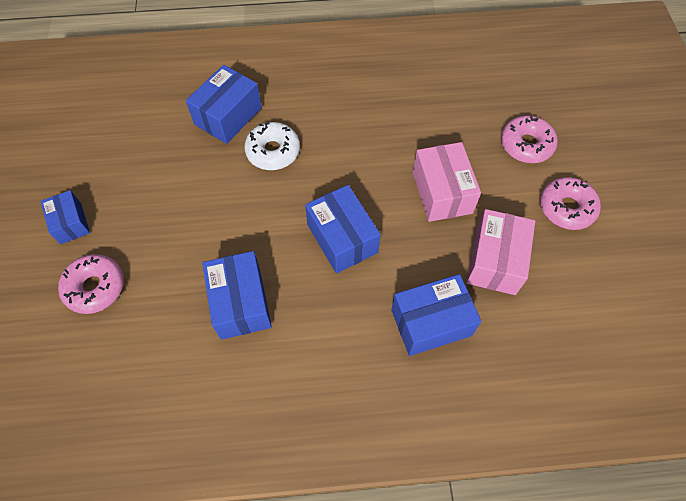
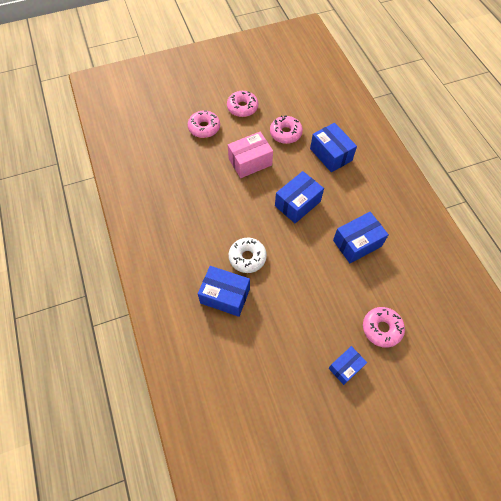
camera: 105 degrees left, 0 degrees up
(495, 261) = (285, 133): pink box -> pink donut

